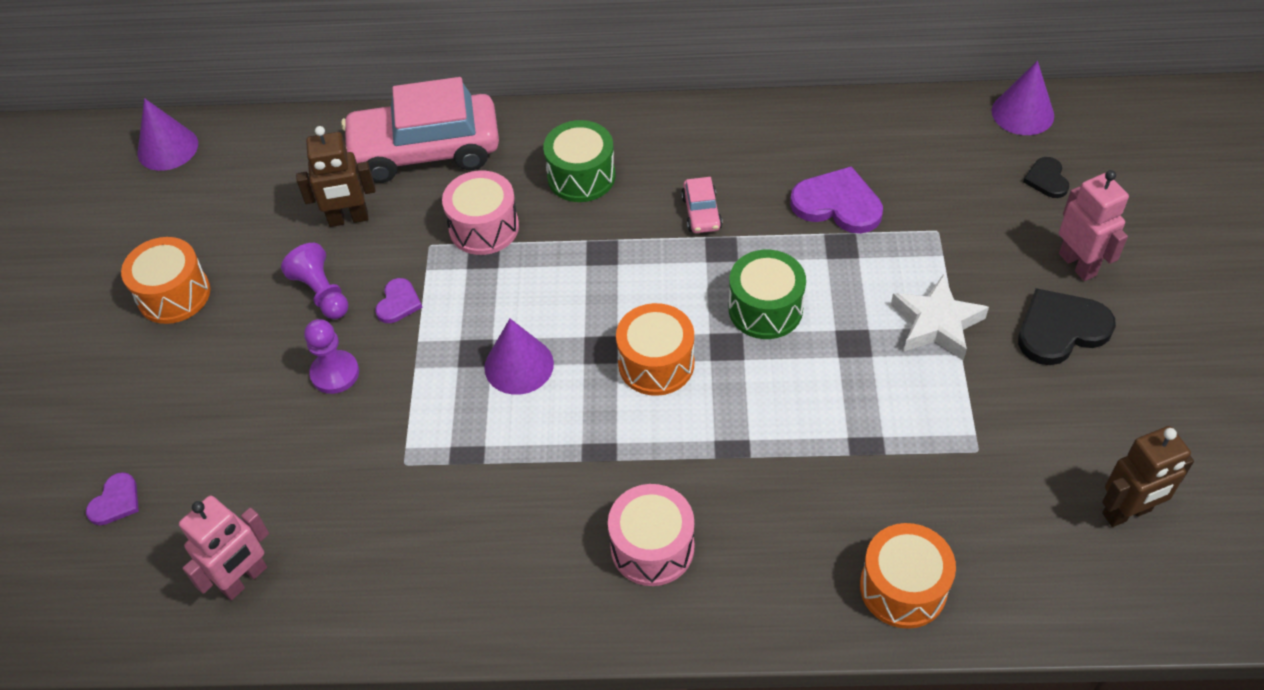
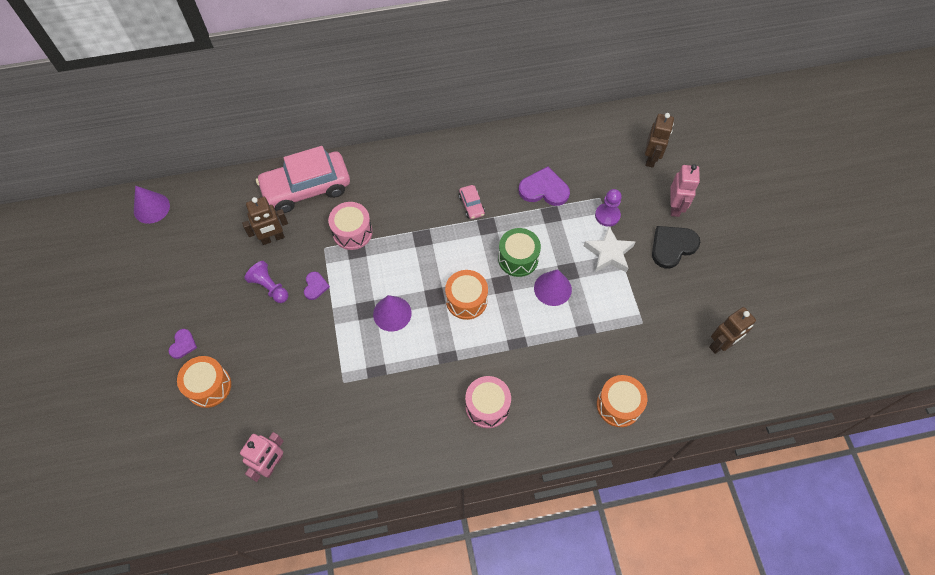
camera: 15 degrees left, 10 degrees up
(116, 501) = (186, 433): purple heart -> purple heart (183, 344)
(174, 294) = (183, 301): orange drum -> orange drum (209, 386)
(335, 373) = (290, 335): purple pawn -> purple pawn (607, 215)
(581, 176) = (400, 192): green drum -> none
(1022, 113) = (632, 119): purple cone -> purple cone (552, 288)
(1047, 179) = (651, 158): black heart -> brown robot
(1078, 264) = (675, 207): pink robot -> pink robot turned 45 degrees clockwise

